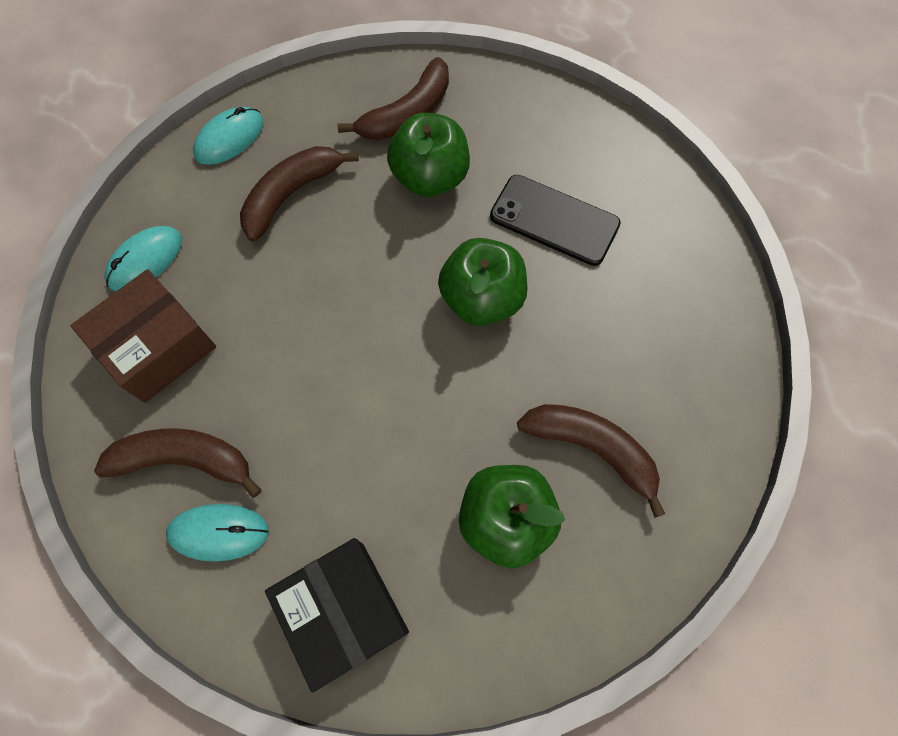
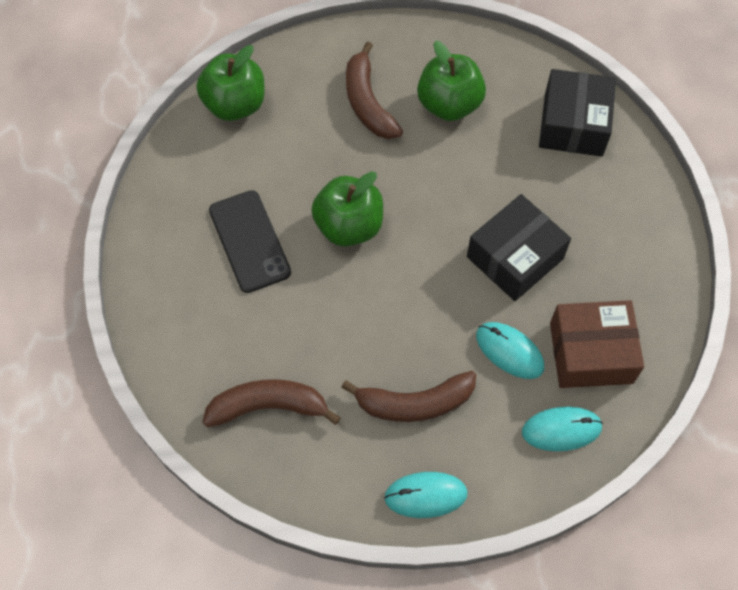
camera: 140 degrees left, 5 degrees down
(185, 460) = (615, 264): brown banana -> none
(219, 532) = (619, 209): turquoise mouse -> turquoise mouse (509, 351)
(296, 388) = (515, 258): none -> black box
(430, 177) = (301, 338): green apple -> green apple (235, 105)

